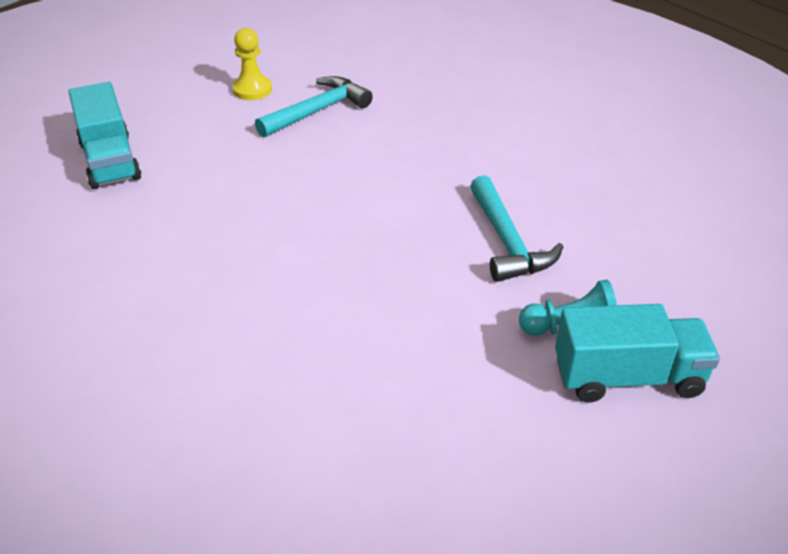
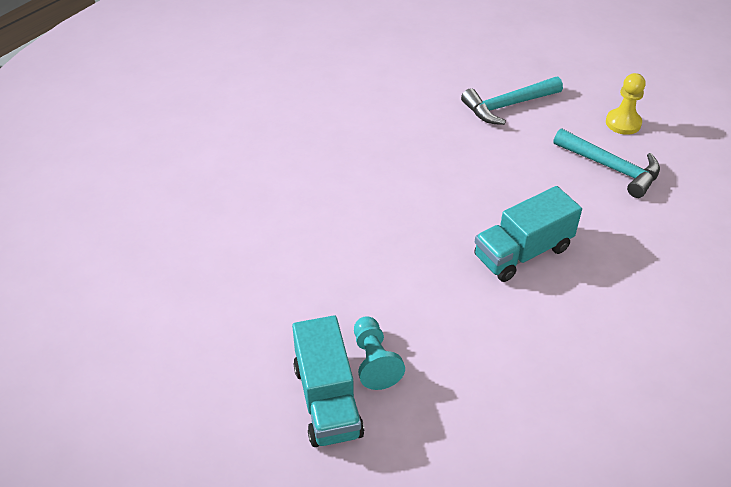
camera: 80 degrees right, 5 degrees up
(110, 161) = (489, 75): turquoise truck -> turquoise truck (522, 252)
(507, 242) = (471, 314): turquoise hammer -> turquoise hammer (507, 106)

